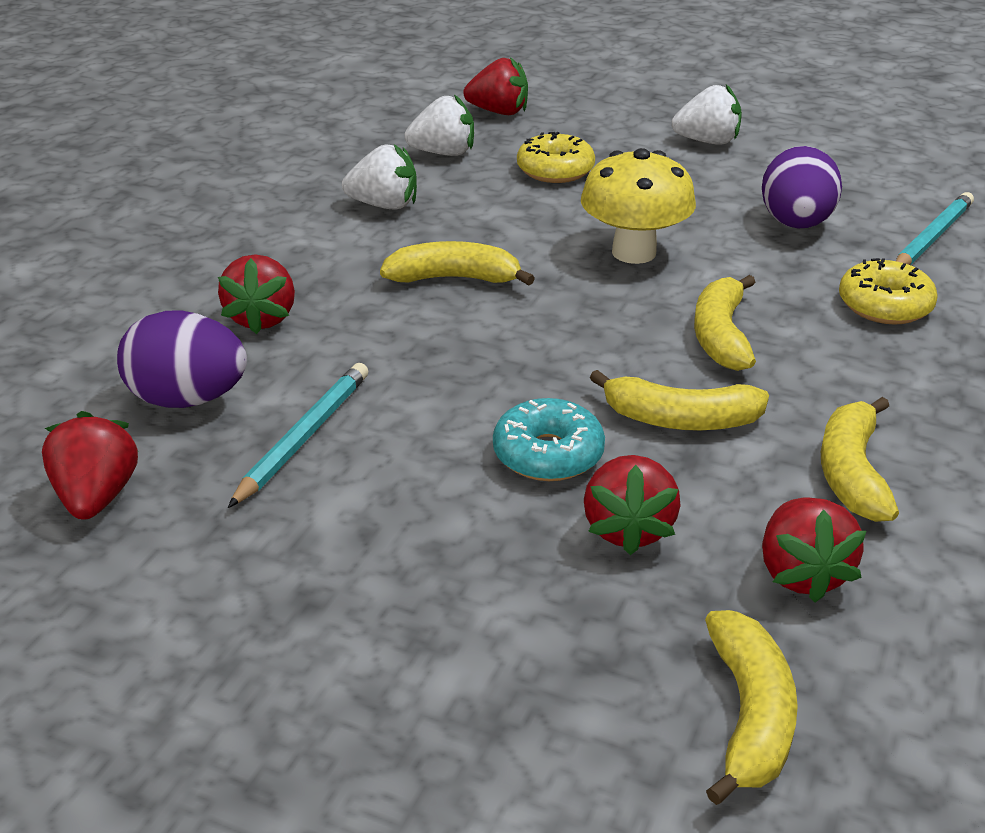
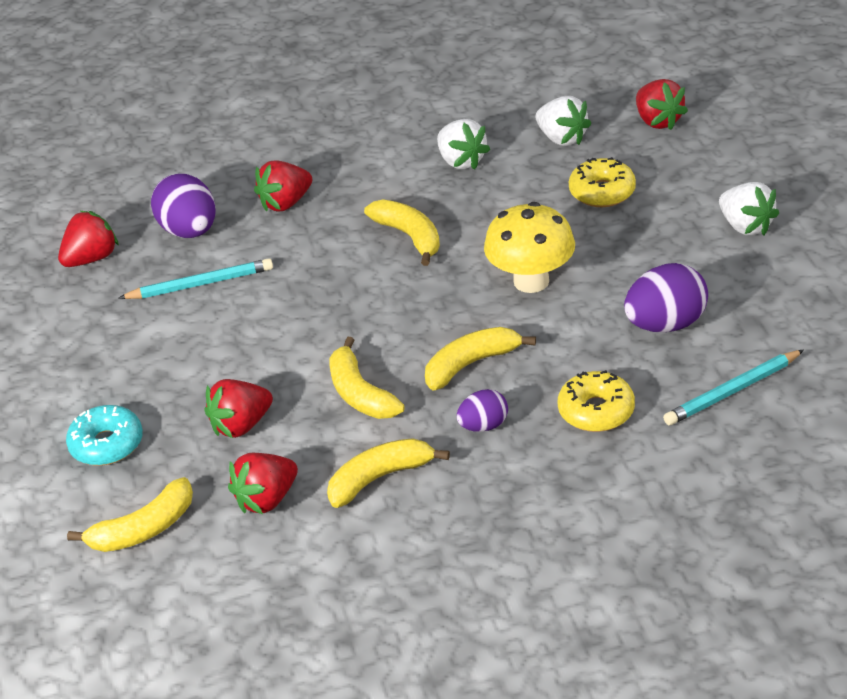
camera: 55 degrees right, 5 degrees up
(548, 454) = (274, 367): turquoise donut -> turquoise donut (107, 444)
(834, 371) = (483, 426): none -> purple egg
(932, 237) = (731, 391): turquoise pencil -> turquoise pencil turned 150 degrees clockwise

